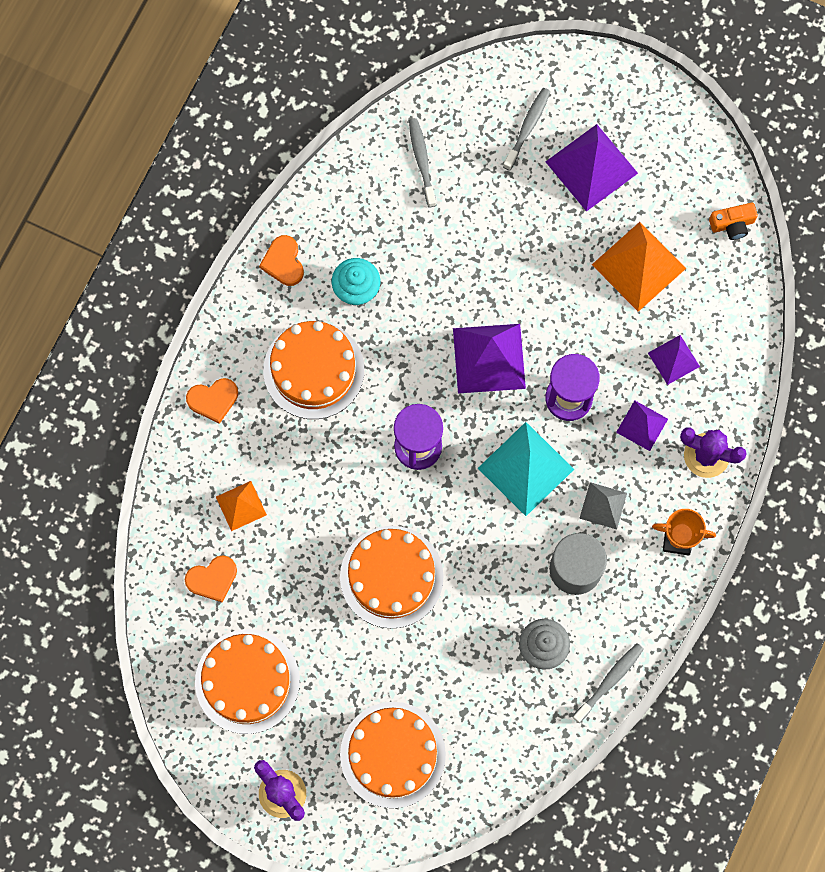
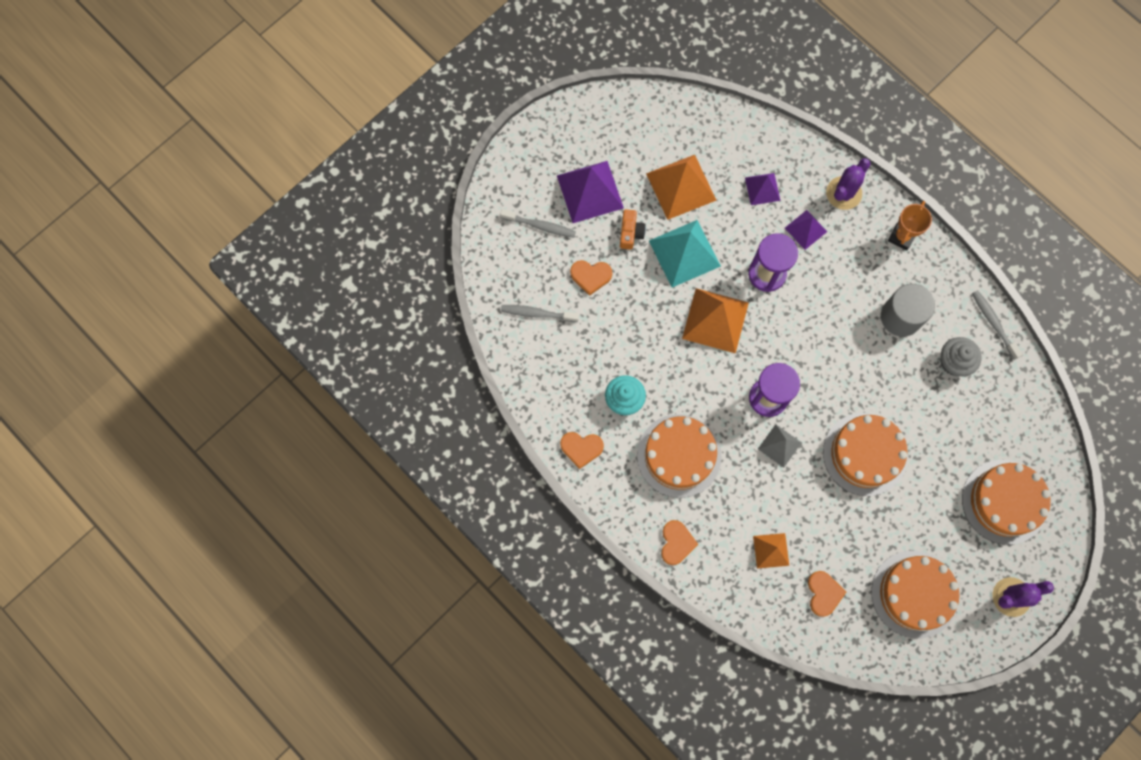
camera: 70 degrees left, 0 degrees up
(488, 203) = (591, 276): none -> orange heart
(489, 358) = (715, 320): purple pyramid -> orange pyramid
(525, 468) = (811, 325): turquoise pyramid -> turquoise pyramid (684, 253)
(527, 127) = (540, 226): grey toothbrush -> grey toothbrush turned 150 degrees clockwise
(603, 505) = (858, 279): grey pyramid -> grey pyramid (779, 445)
(732, 224) = (672, 110): orange camera -> orange camera (630, 233)

